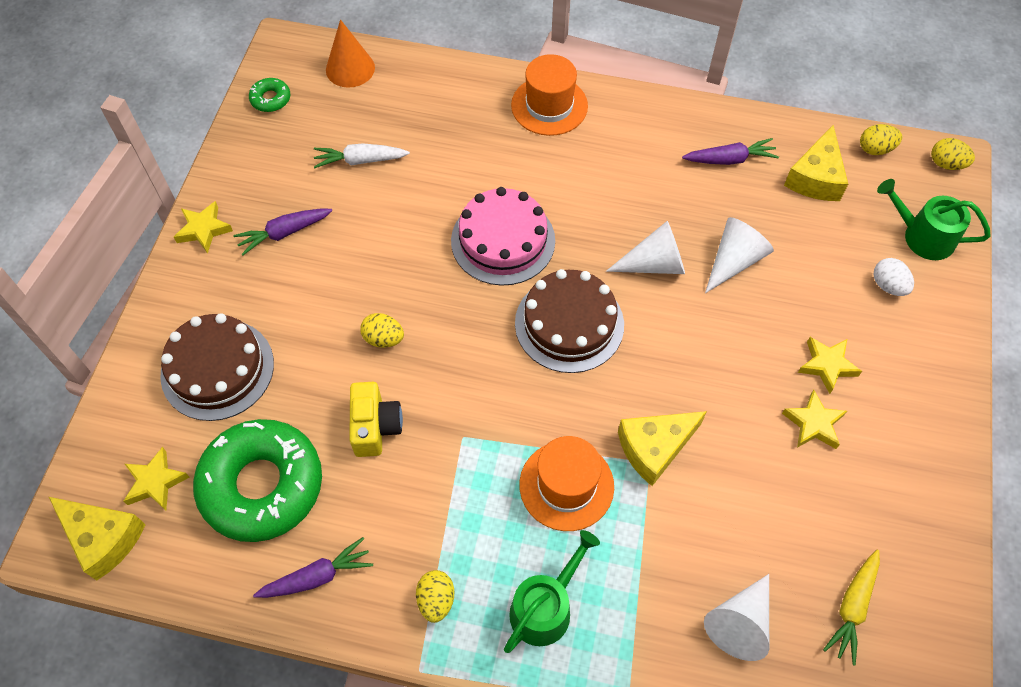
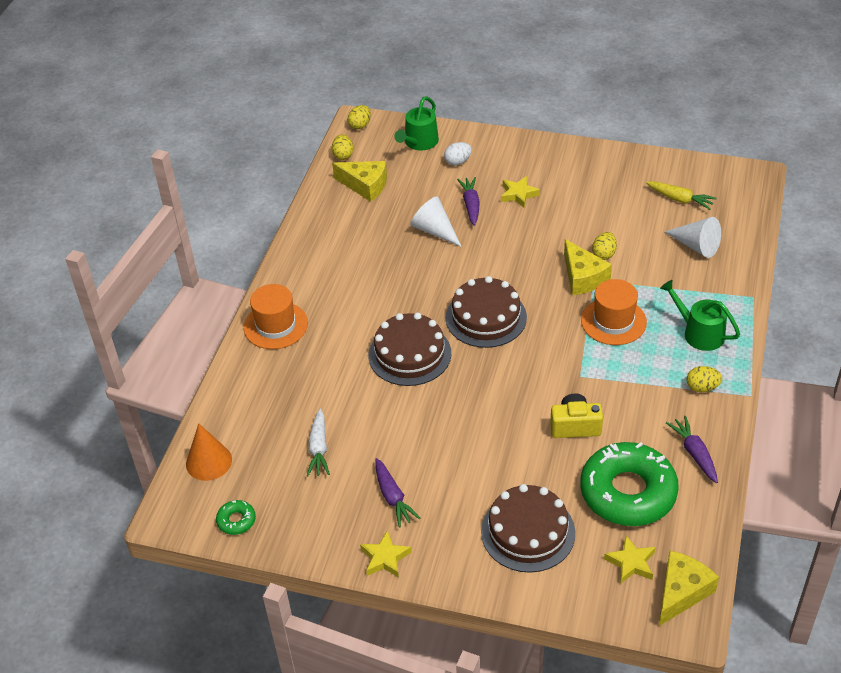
camera: 85 degrees left, 15 degrees down
(383, 339) = (498, 424): yellow egg -> yellow egg (604, 254)
(503, 240) = (409, 354): pink cake -> brown cake
(654, 264) = (435, 271): white cone -> none
(730, 159) = (344, 226): purple carrot -> purple carrot (471, 205)
(813, 424) = (561, 204): yellow star -> none

